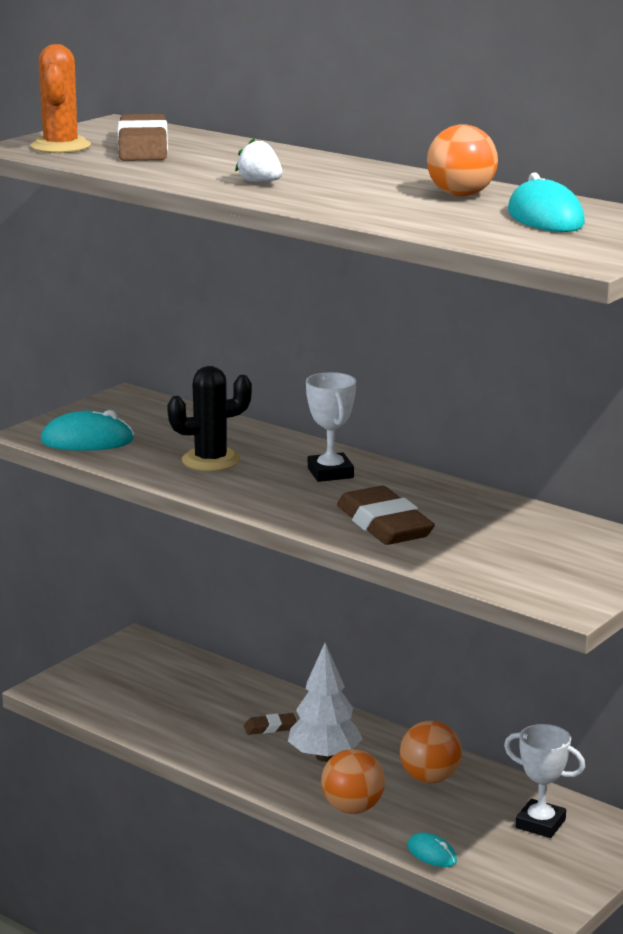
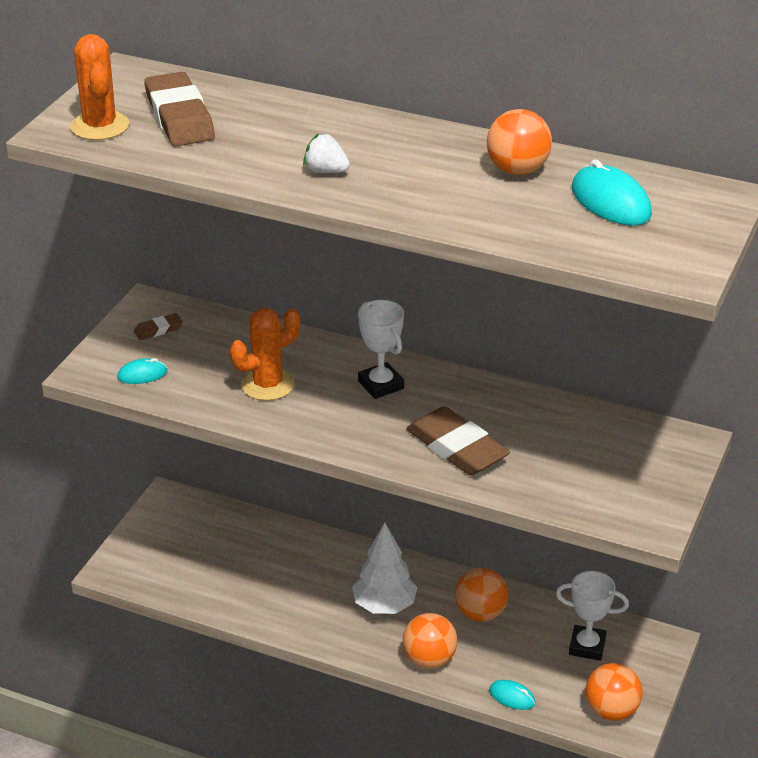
camera: 15 degrees left, 15 degrees up
(87, 441) = (142, 374): turquoise mouse -> turquoise mouse, size x0.58
(211, 460) = (267, 384): black cactus -> orange cactus
(270, 727) = (325, 580): brown eraser -> brown eraser (158, 330)
(543, 883) = (611, 711): none -> orange ball

